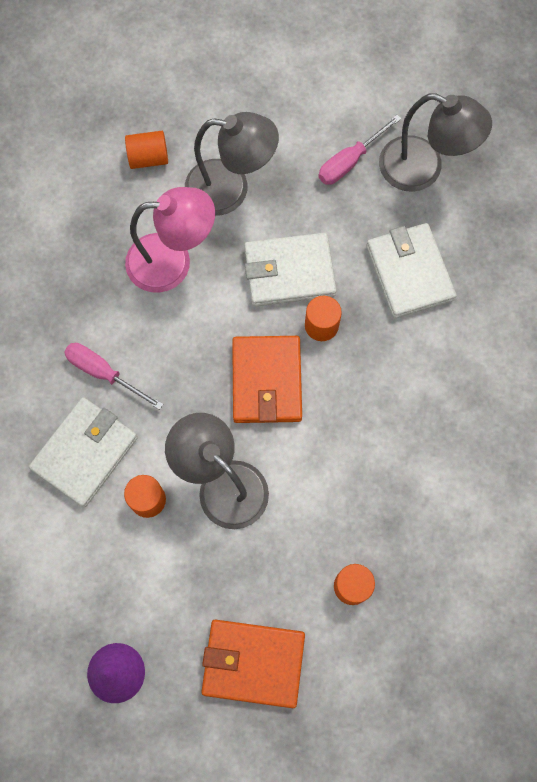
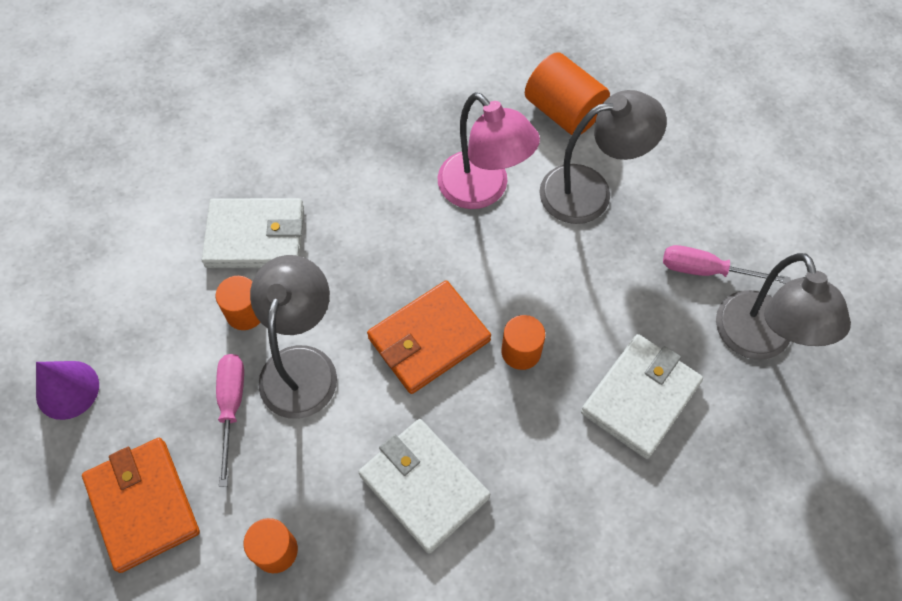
camera: 55 degrees right, 10 degrees down
(104, 373) = (338, 204): pink screwdriver -> pink screwdriver (231, 407)
(148, 158) = (563, 112): orange cylinder -> orange cylinder, size x1.58
(230, 189) = (590, 191): grey lamp -> grey lamp turned 75 degrees counterclockwise
(289, 272) = (551, 290): white wallet -> white wallet (424, 486)

